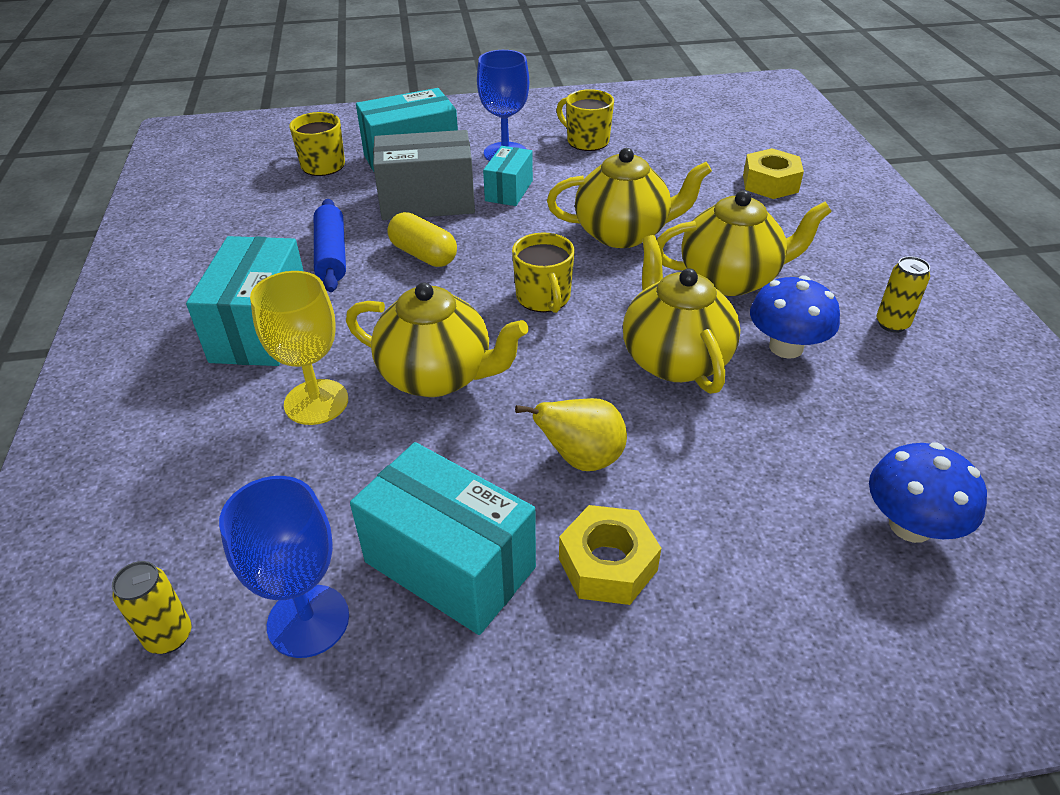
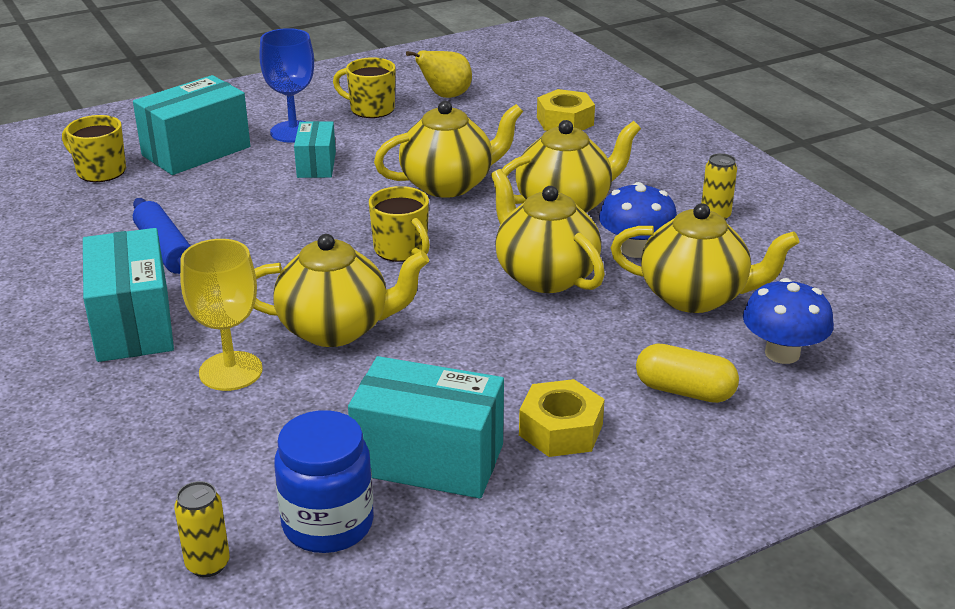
camera: 20 degrees left, 10 degrees down
(308, 621) = (328, 524): blue goblet -> blue jar
(423, 255) = (262, 234): yellow capsule -> yellow capsule (684, 391)
(427, 202) = (237, 187): grey box -> none
(581, 459) = (501, 364): yellow pear -> yellow pear (445, 96)
(832, 422) = (695, 296): none -> yellow teapot

